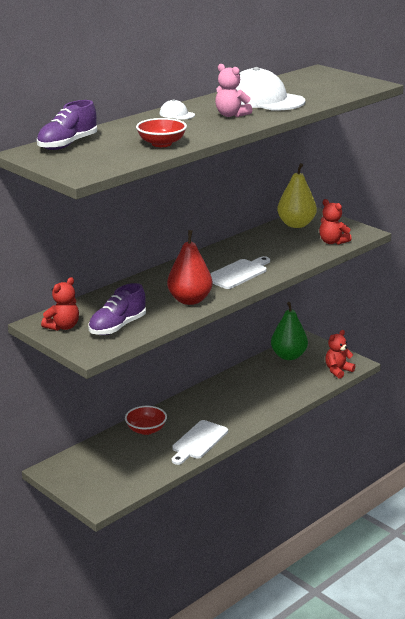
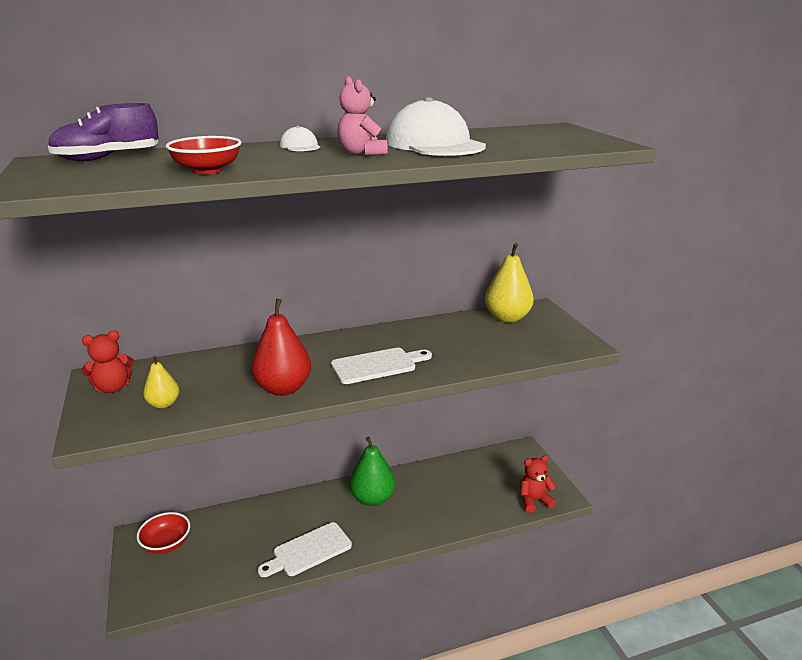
camera: 25 degrees right, 0 degrees up
(117, 327) = (163, 404): purple shoe -> yellow pear
(146, 430) = (271, 515): red bowl -> red bowl (166, 544)
(288, 356) = (490, 464): green pear -> green pear (372, 498)
(332, 242) = (531, 349): red teddy bear -> none

